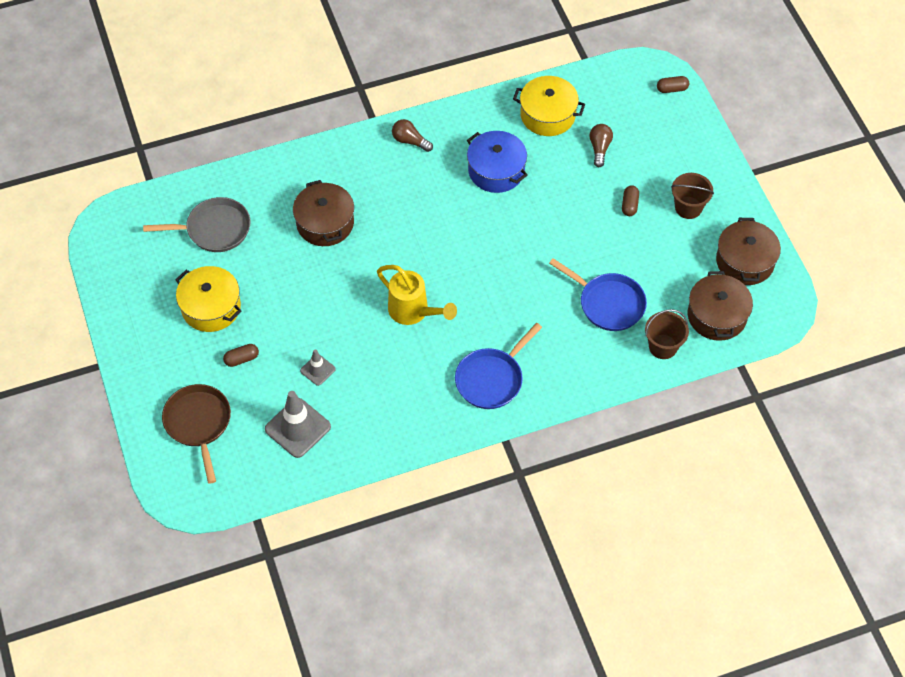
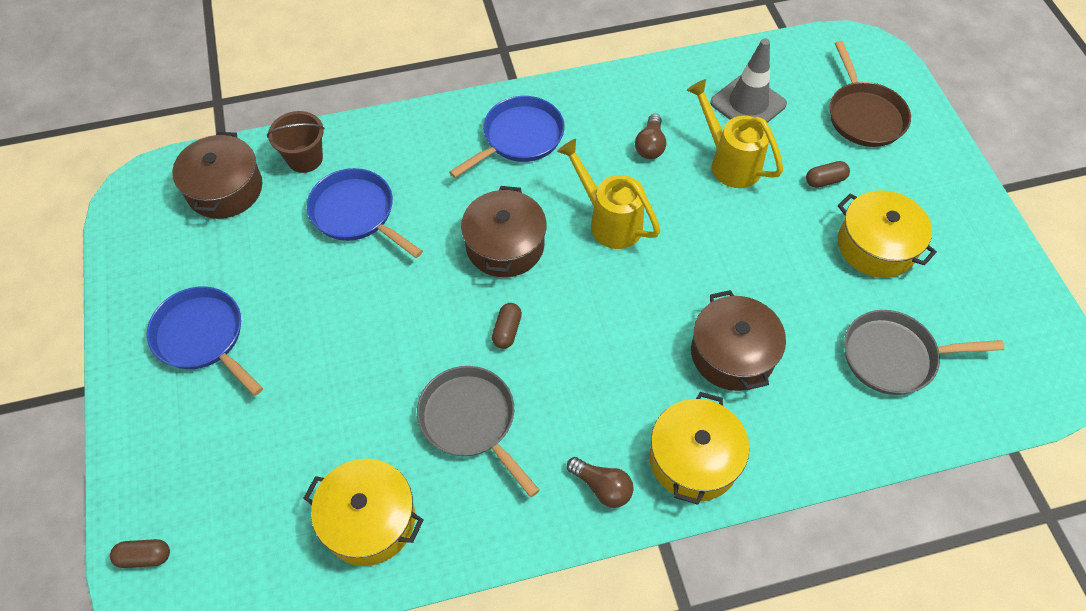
camera: 175 degrees left, 0 degrees up
(318, 370) = (729, 162): grey traffic cone -> yellow watering can
(353, 160) = (693, 459): none -> yellow pot
(496, 170) = (471, 421): blue pot -> grey pan
(599, 148) = (301, 448): brown light bulb -> brown light bulb (650, 145)
(629, 205) = (285, 348): brown capsule -> brown capsule (507, 331)
(688, 207) = (203, 337): brown bucket -> blue pan
(745, 261) = (158, 254): brown pot -> brown pot (505, 245)

